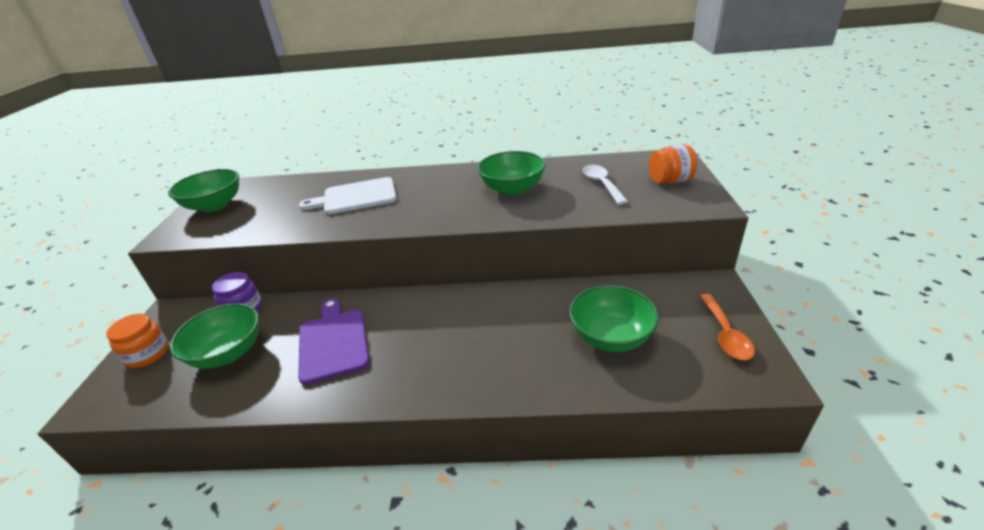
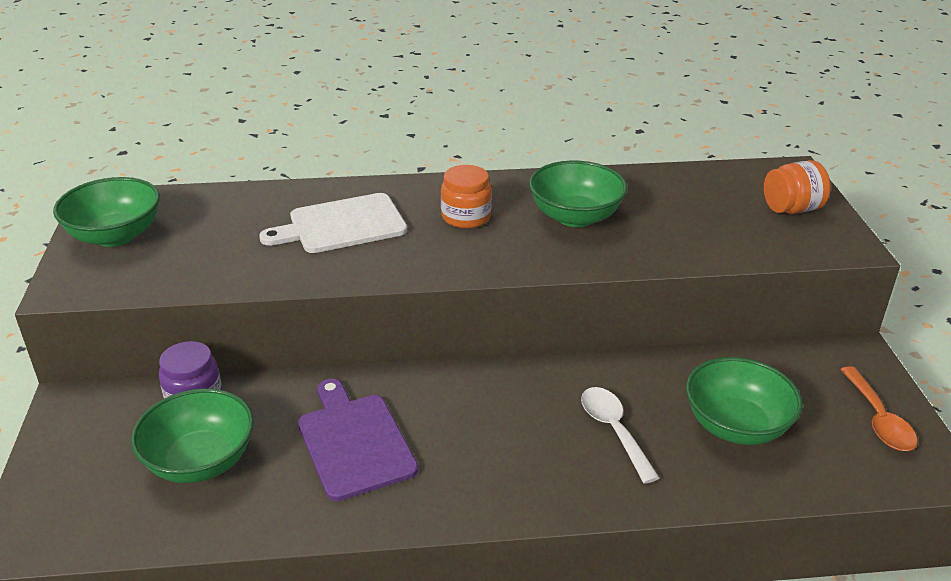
camera: 10 degrees left, 0 degrees up
(147, 354) = (72, 466): orange jar -> orange jar (466, 217)
(601, 184) = (699, 212): white spoon -> white spoon (613, 430)

